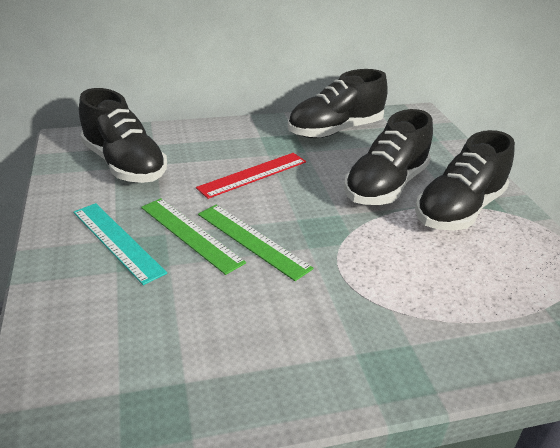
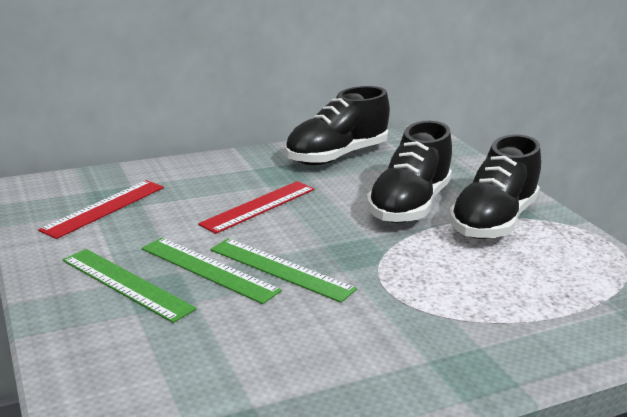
camera: 10 degrees left, 10 degrees down
(117, 241) = (126, 284): turquoise ruler -> green ruler
(124, 165) = (105, 208): black shoe -> red ruler

